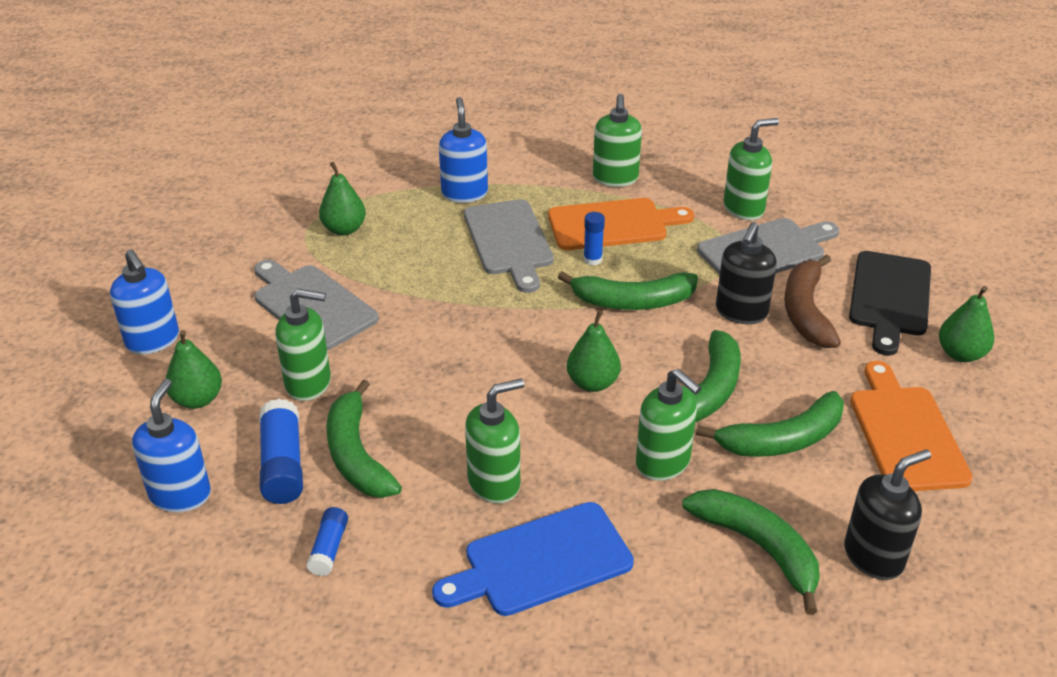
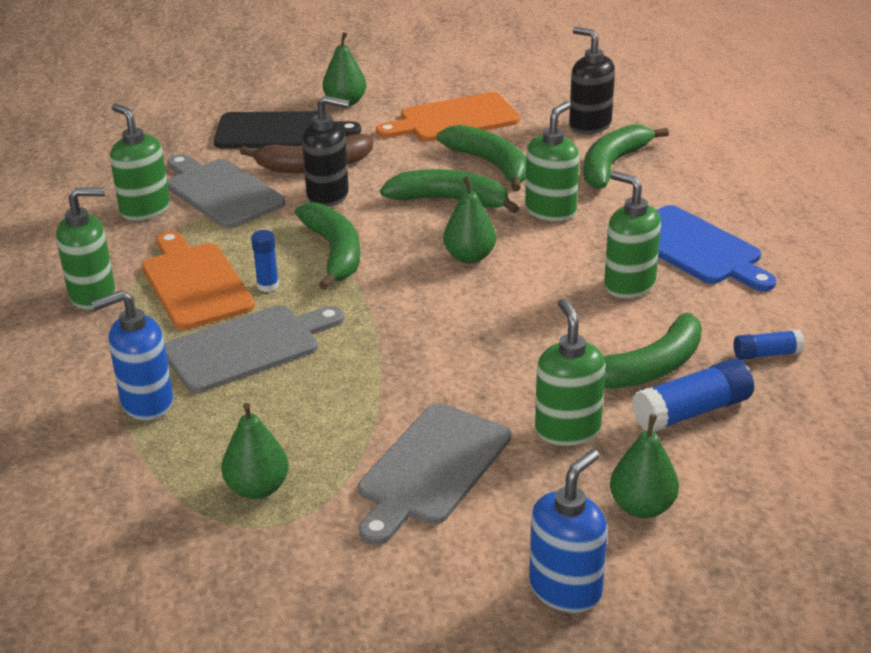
camera: 105 degrees left, 5 degrees down
(180, 494) = (778, 467): blue soap dispenser -> none

